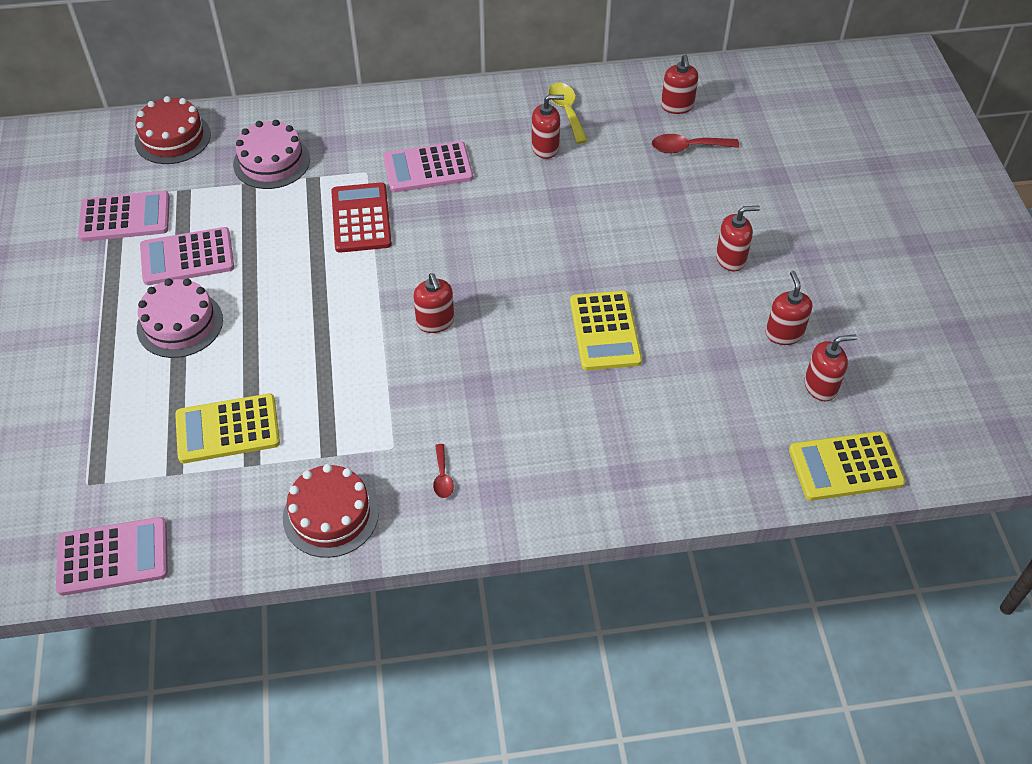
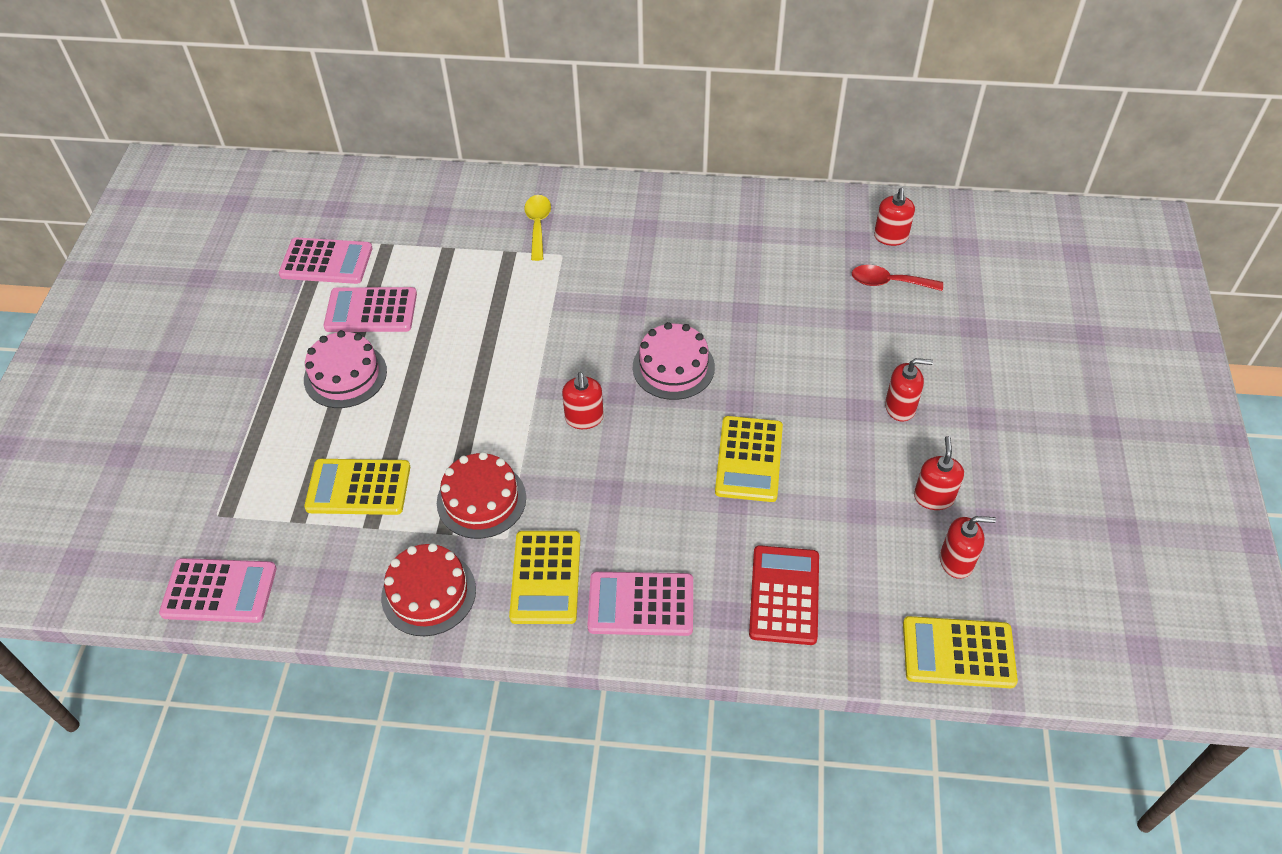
camera: 15 degrees right, 0 degrees up
(172, 138) = (392, 191): red cake -> red cake (481, 500)
(271, 162) = (476, 230): pink cake -> pink cake (673, 367)
(361, 218) = (543, 300): red calculator -> red calculator (784, 595)
(428, 168) = (622, 260): pink calculator -> pink calculator (641, 604)
(442, 477) = (545, 577): red spoon -> yellow calculator
(545, 148) = (744, 259): red soap dispenser -> none
(566, 111) = (776, 225): yellow spoon -> yellow spoon (538, 225)

